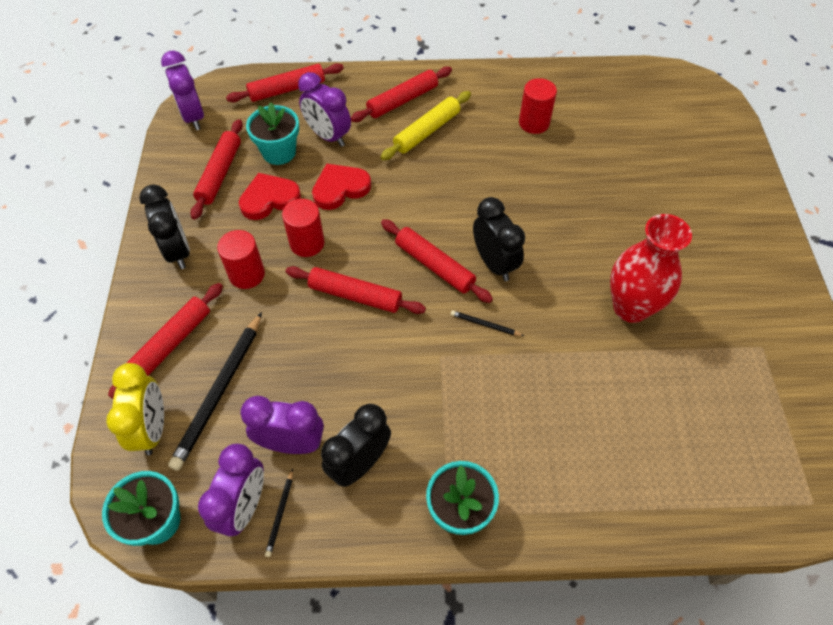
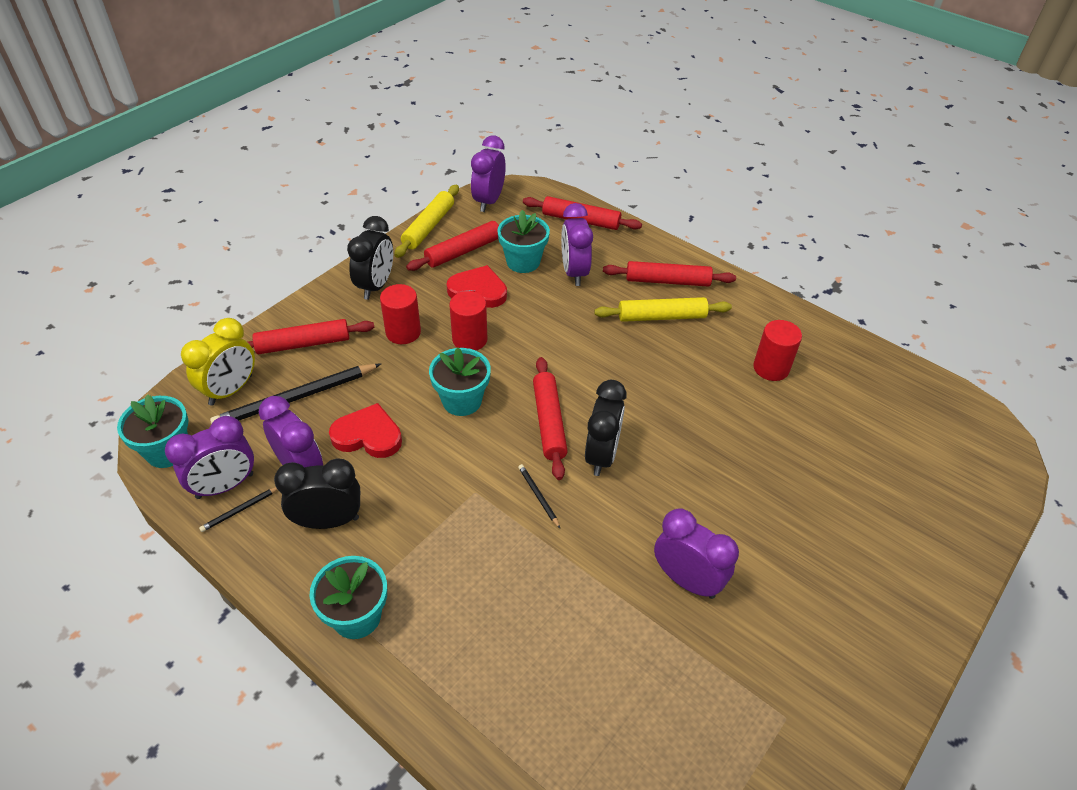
camera: 40 degrees right, 10 degrees down
(165, 171) = (428, 227): none -> yellow rolling pin
(340, 188) = (540, 316): red heart -> red heart (368, 435)
(355, 295) = (462, 401): red rolling pin -> turquoise flower pot
(630, 307) = (687, 580): red vase -> purple clock

